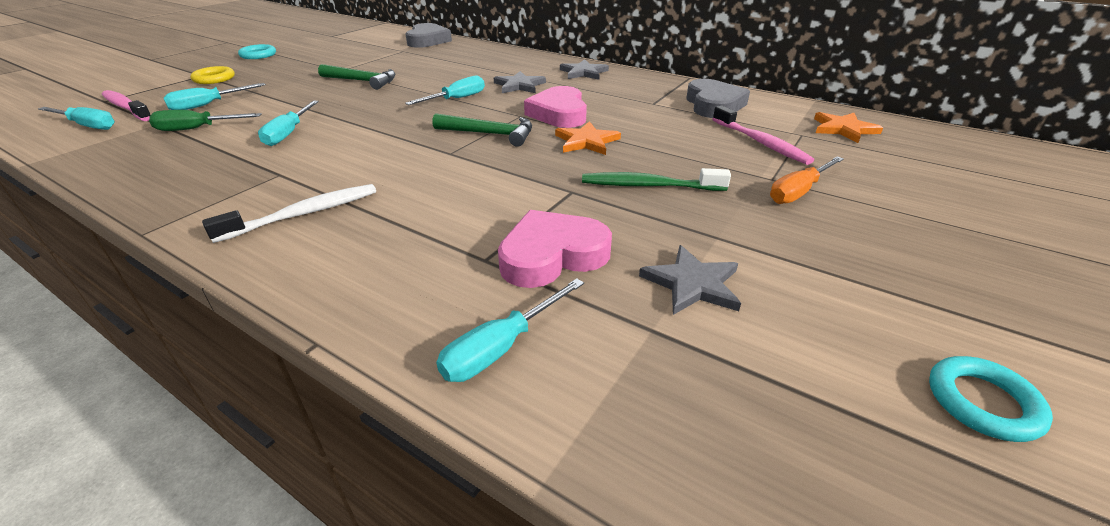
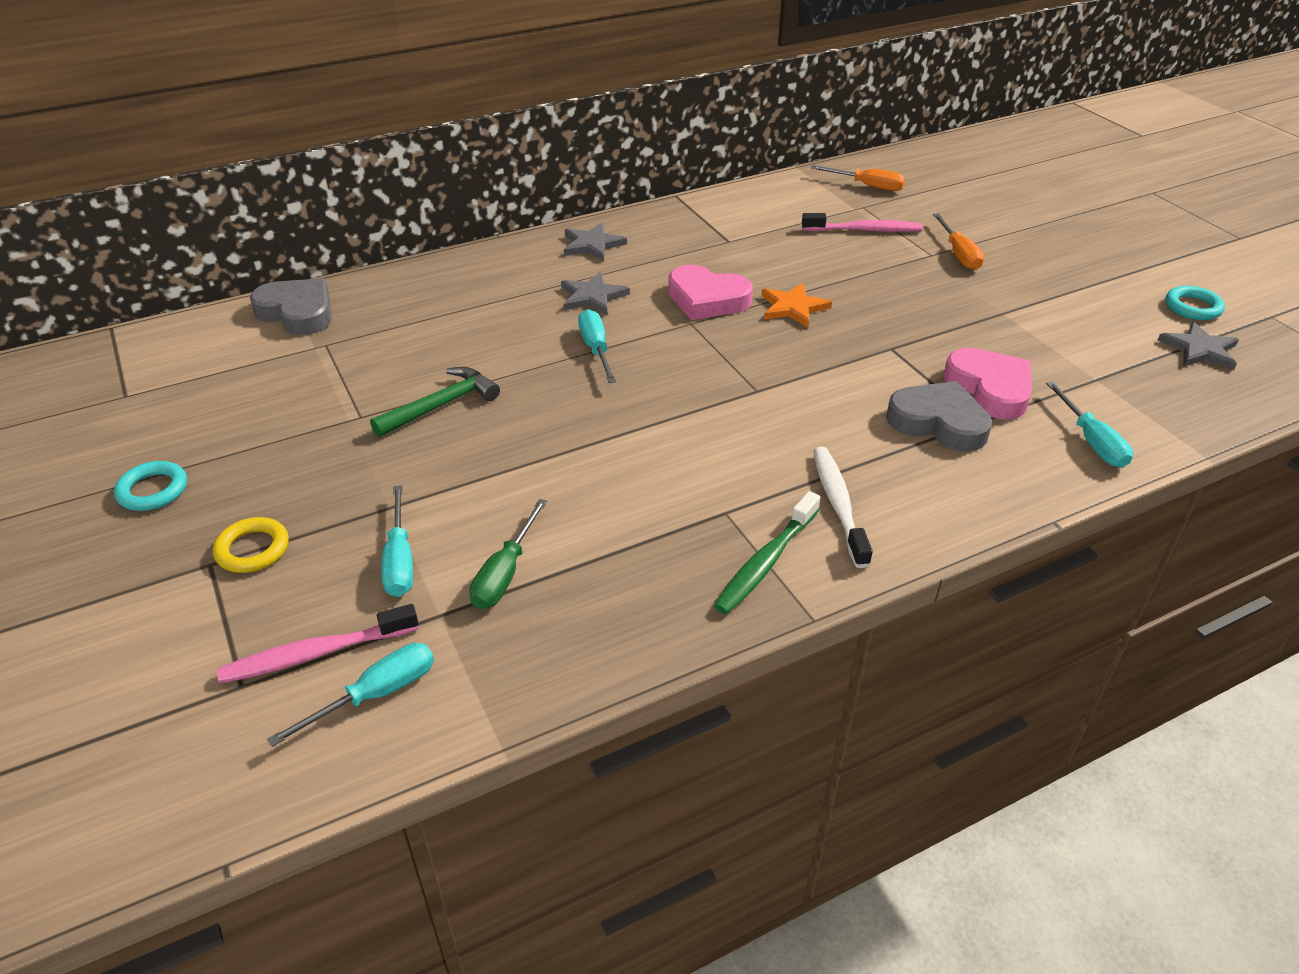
camera: 60 degrees left, 5 degrees up
(289, 133) = (599, 493): turquoise screwdriver -> none
(490, 134) = (728, 354): green hammer -> none
(552, 255) = (990, 389): pink heart -> pink heart turned 150 degrees clockwise
(648, 186) = (906, 310): green toothbrush -> green toothbrush (765, 562)
(692, 284) = (1055, 345): grey star -> grey star (1199, 350)
(713, 105) = (763, 214): grey heart -> grey heart (938, 422)
(843, 129) = (867, 186): orange star -> orange screwdriver

